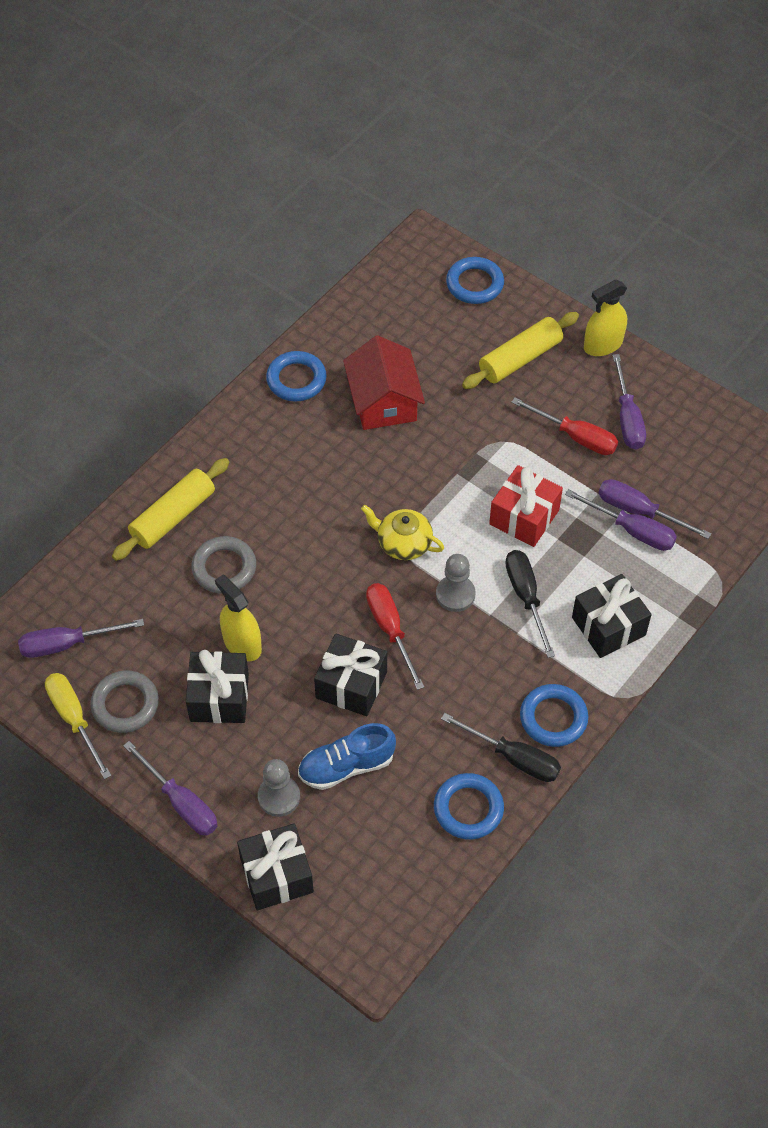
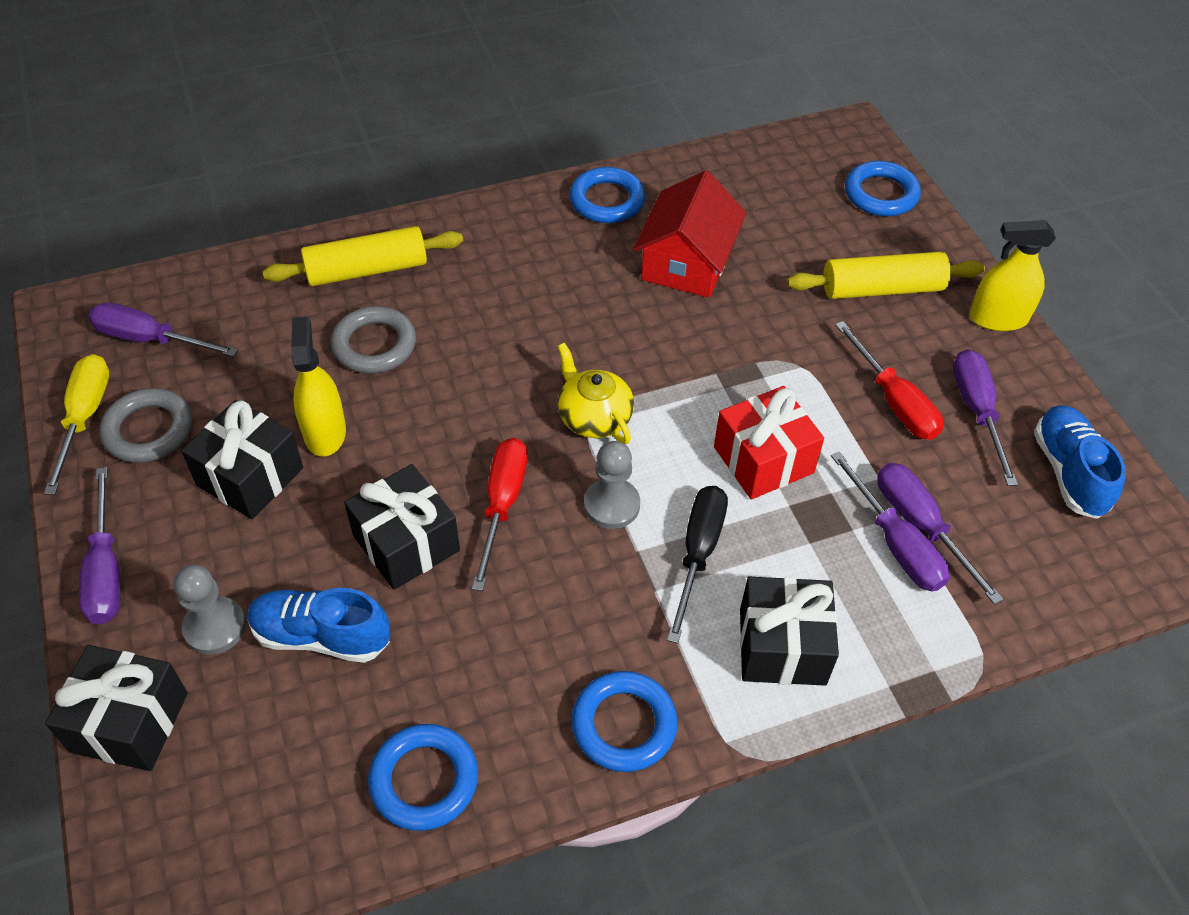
camera: 30 degrees right, 5 degrees down
(514, 758) = (533, 747): black screwdriver -> none
(627, 418) = (977, 411): purple screwdriver -> purple screwdriver turned 150 degrees clockwise
(701, 432) = (1069, 472): none -> blue shoe

